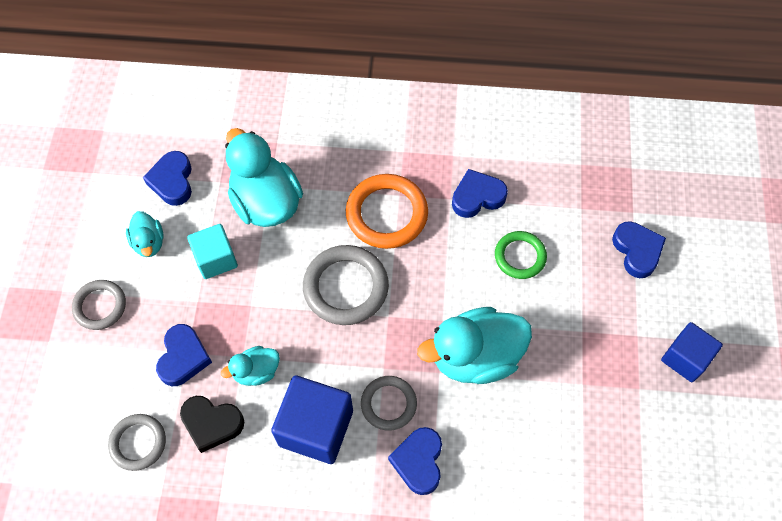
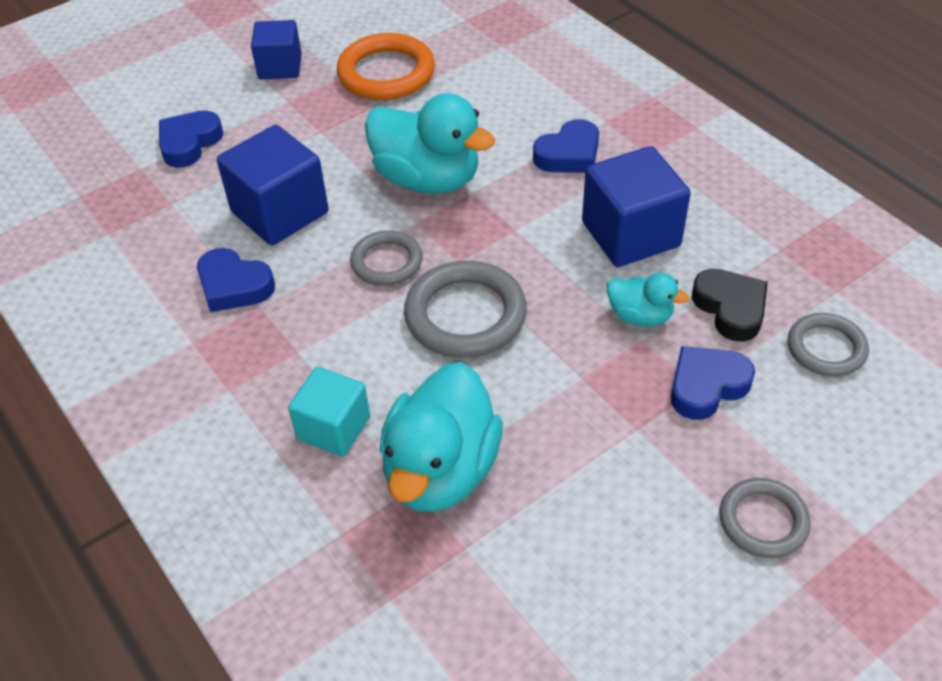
camera: 130 degrees left, 15 degrees down
(149, 242) = (632, 548): turquoise duck -> none
(172, 181) = (523, 606): blue heart -> none
(216, 259) = (569, 456): turquoise cube -> turquoise cube (333, 428)
(386, 214) = (336, 345): orange ring -> orange ring (386, 73)
(388, 404) = (544, 203): grey ring -> grey ring (387, 262)
(520, 256) = (280, 212): green ring -> blue cube

